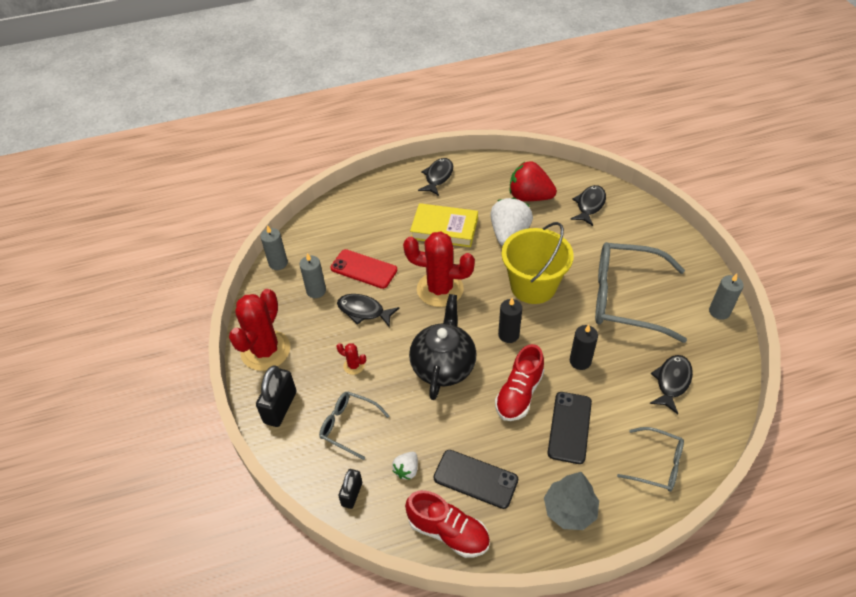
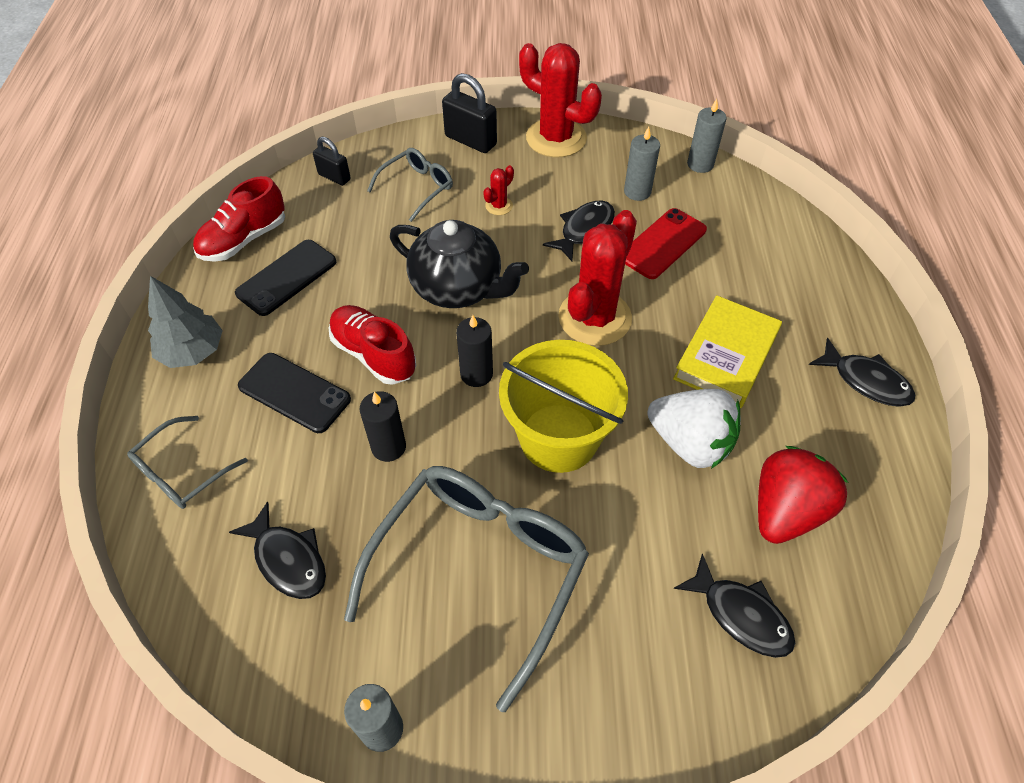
camera: 105 degrees right, 5 degrees up
(407, 470) = (334, 223): white strawberry -> none

